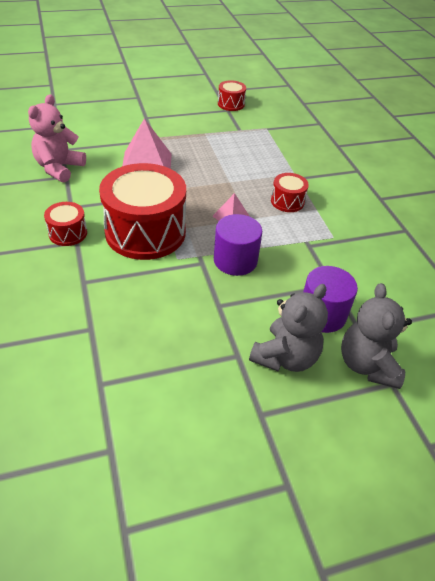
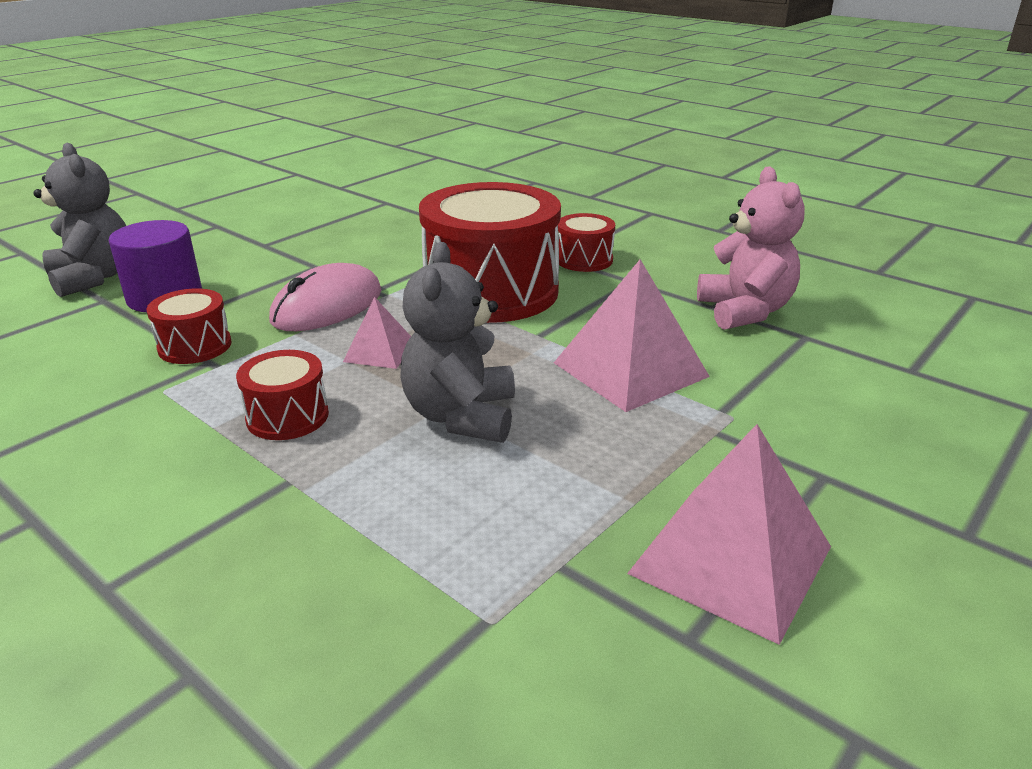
camera: 150 degrees right, 15 degrees down
(198, 115) = (731, 559): none -> pink pyramid
(231, 104) = (715, 681): red drum -> red drum (195, 346)
(235, 260) = (327, 306): purple cylinder -> pink mouse
(285, 357) = (205, 257): grey teddy bear -> grey teddy bear (461, 416)

